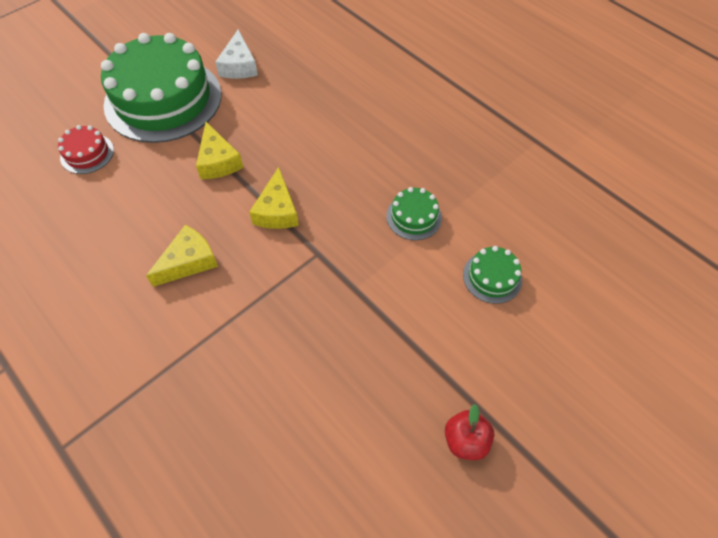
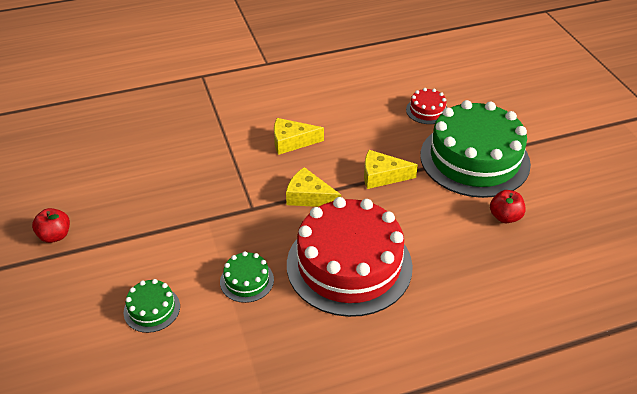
camera: 115 degrees right, 15 degrees down
(189, 261) = (291, 142): yellow cheese -> yellow cheese turned 105 degrees clockwise
(239, 65) = (505, 217): white cheese -> red apple
(352, 150) = (349, 265): none -> red cake

